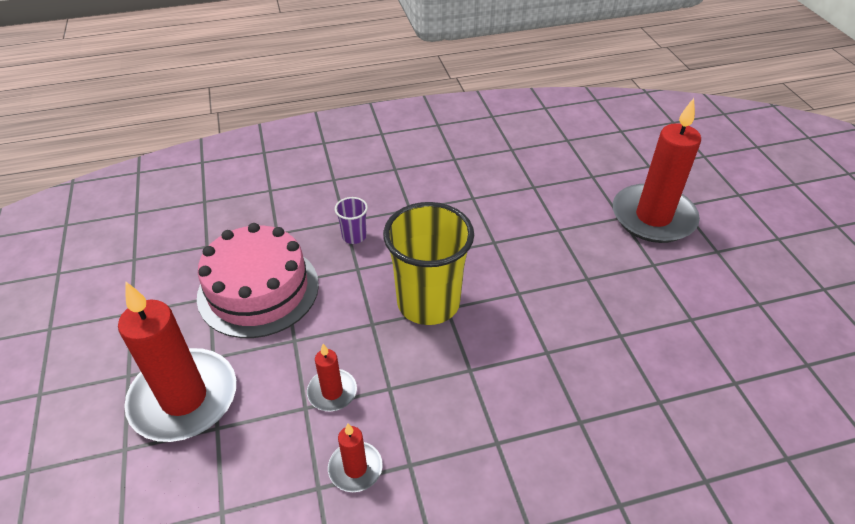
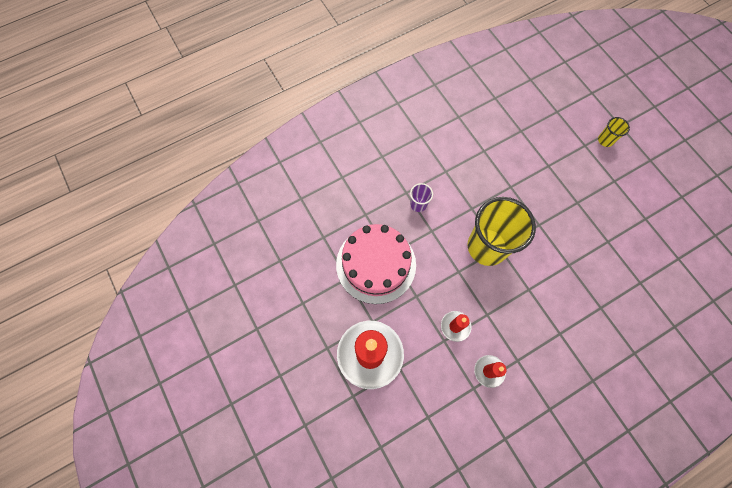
camera: 15 degrees left, 25 degrees up
(653, 217) = (605, 140): red candle -> yellow cup

